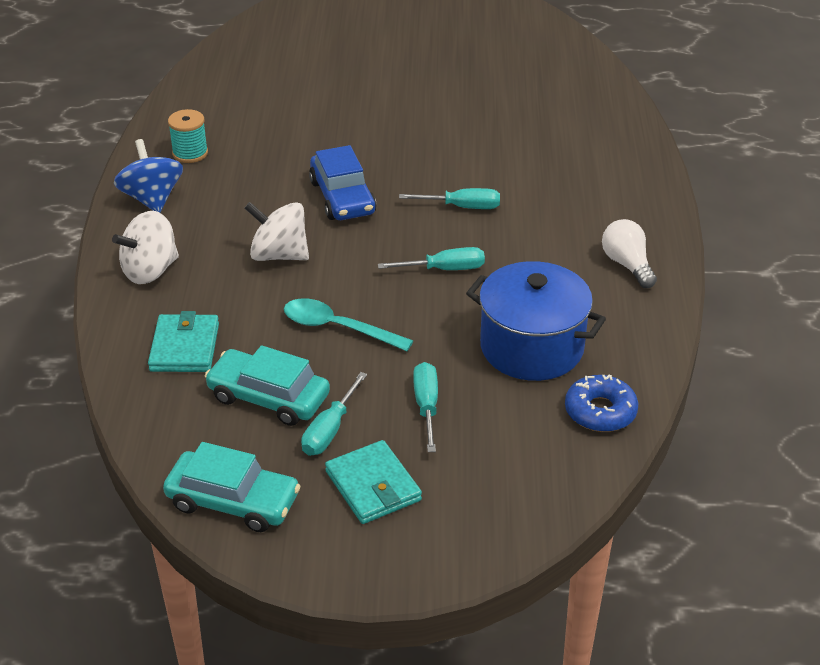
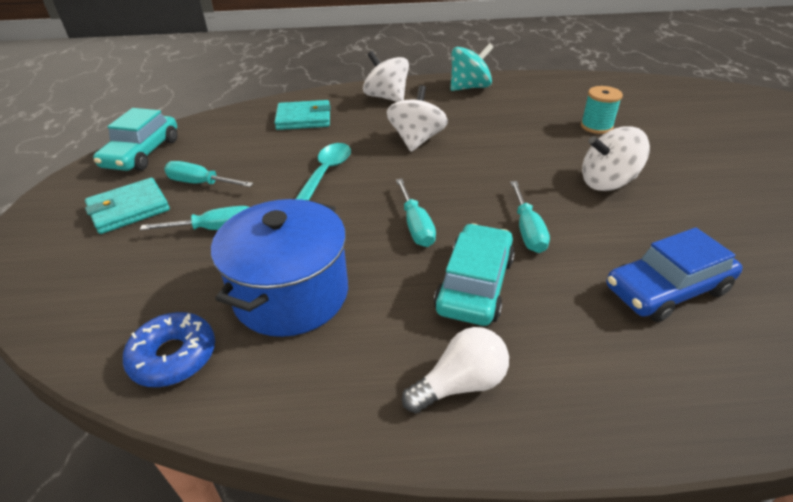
camera: 85 degrees right, 0 degrees up
(152, 199) = (469, 87): blue spinning top -> turquoise spinning top
(190, 153) = (534, 92): turquoise spool -> turquoise spool (596, 126)
(268, 397) = (245, 154): turquoise car -> turquoise car (475, 284)
(342, 197) = (509, 160): blue car -> blue car (666, 289)
(398, 149) = (607, 182): none -> white spinning top

